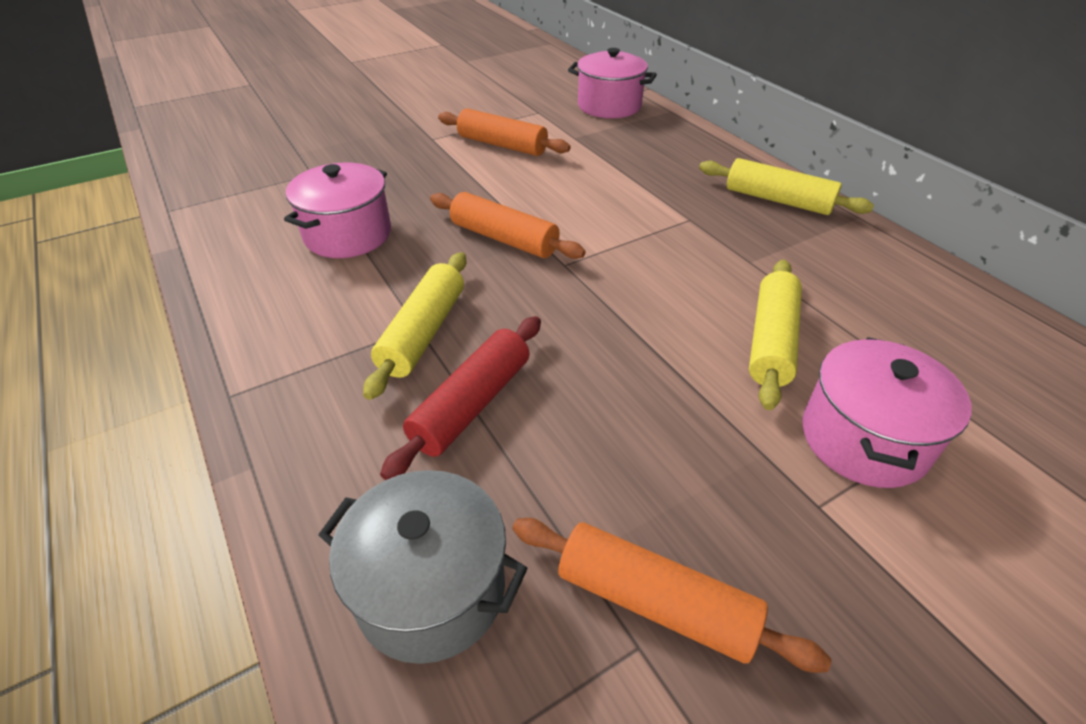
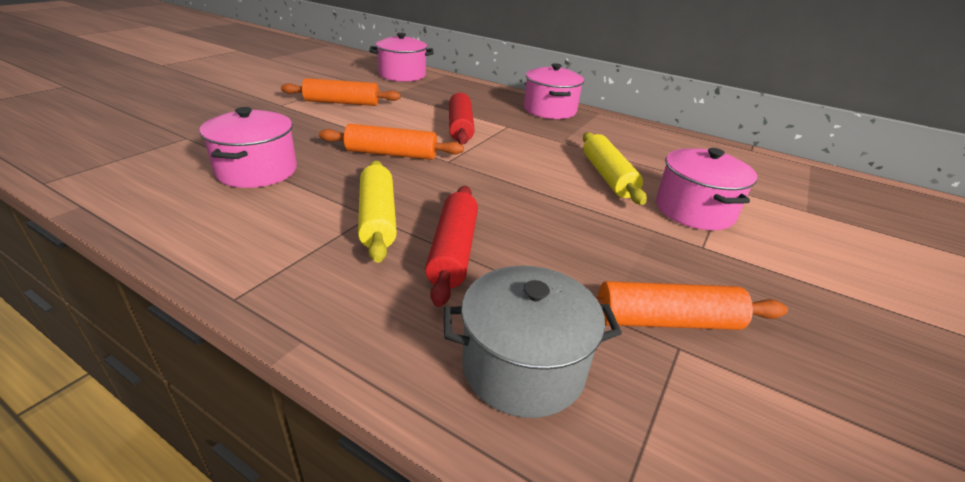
camera: 30 degrees left, 10 degrees down
(621, 210) = (460, 127): none -> red rolling pin
(778, 200) = (549, 110): yellow rolling pin -> pink pot

